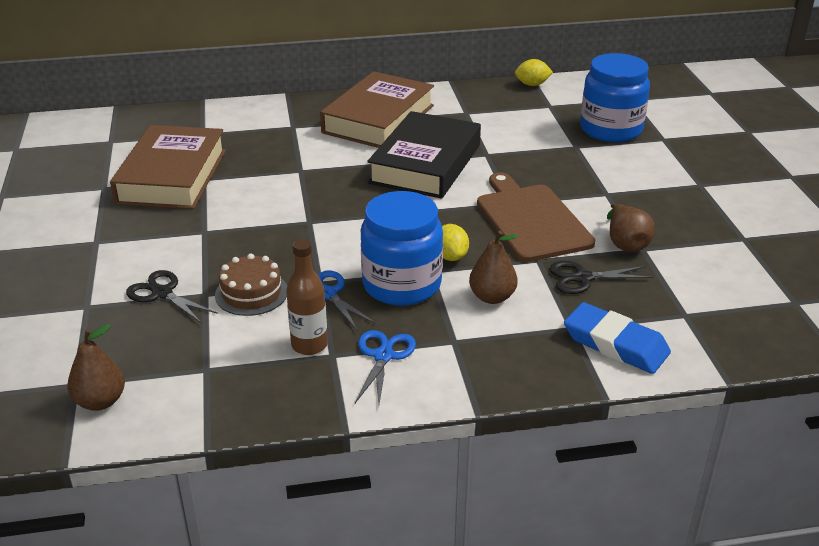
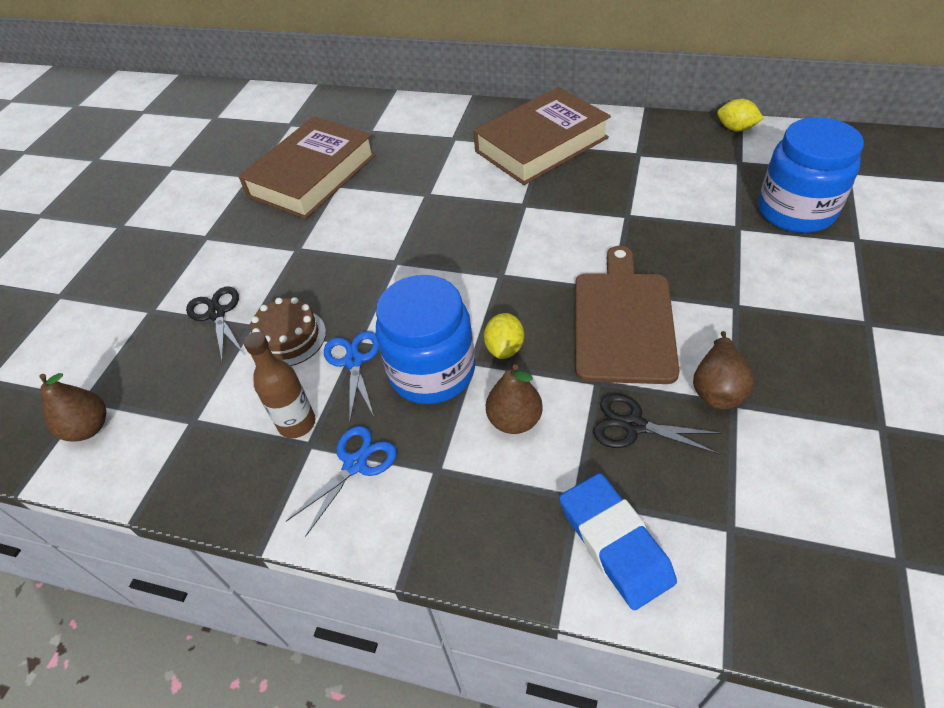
camera: 30 degrees right, 15 degrees up
(425, 164) = (554, 214): black book -> none

